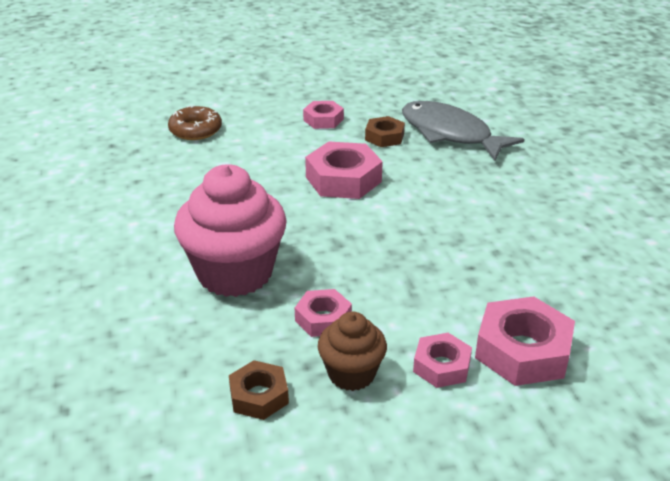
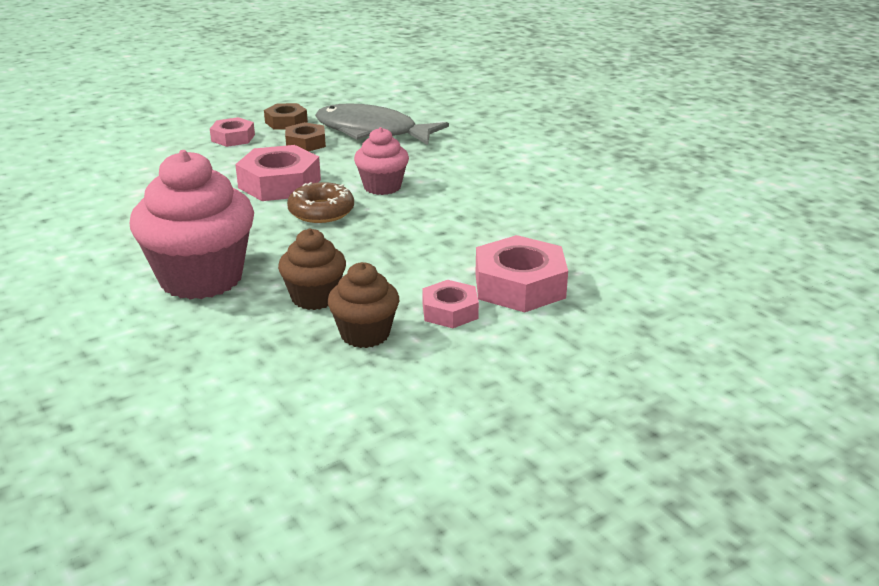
camera: 20 degrees left, 5 degrees down
(195, 130) = (91, 166): brown donut -> brown donut (321, 211)
(259, 396) = (278, 370): brown nut -> brown nut (286, 122)
(323, 319) = (314, 298): pink nut -> brown cupcake
(435, 201) = (382, 187): none -> pink cupcake

